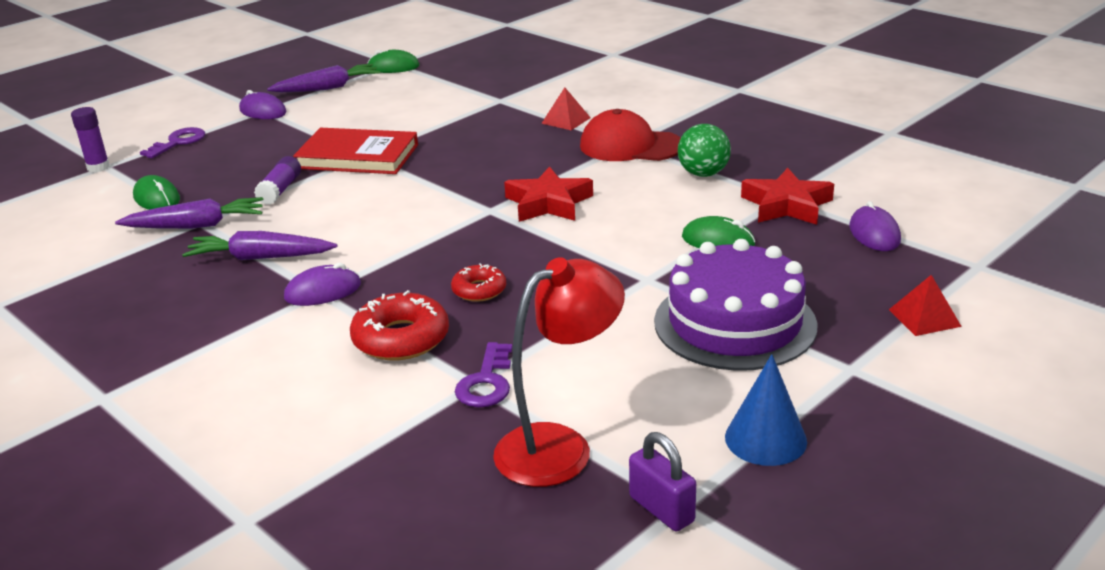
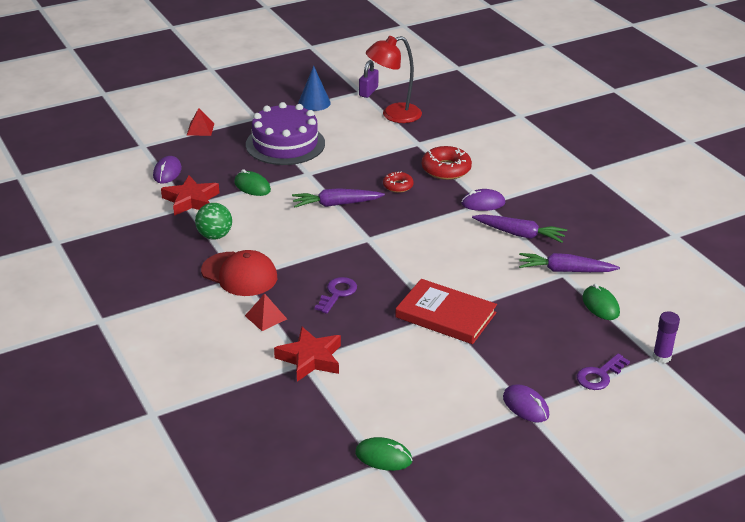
camera: 165 degrees left, 5 degrees up
(280, 190) = (507, 291): purple glue stick -> none
(327, 88) = (459, 432): purple carrot -> purple carrot (336, 204)
(486, 382) = (412, 142): purple key -> purple key (337, 293)
(548, 203) = (329, 235): red star -> red star (310, 358)
(661, 509) = (368, 92): purple padlock -> purple padlock turned 45 degrees clockwise

